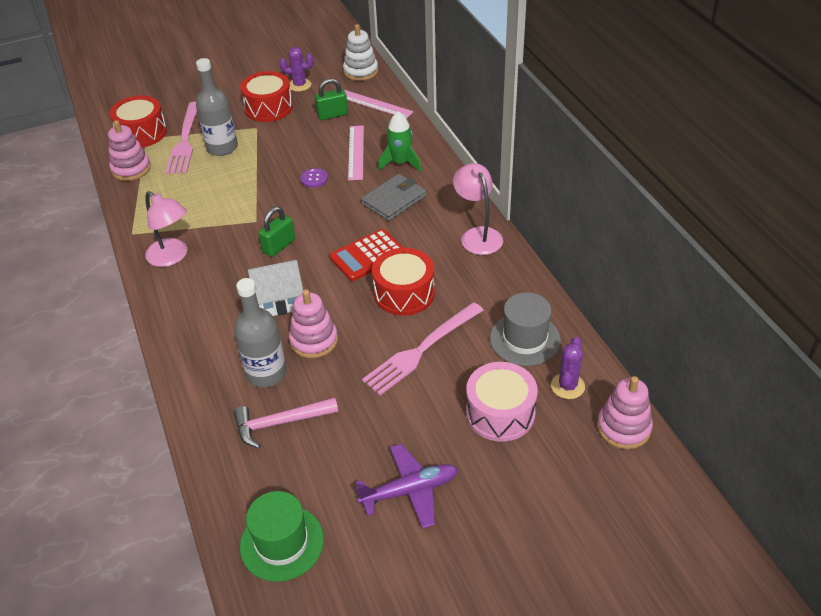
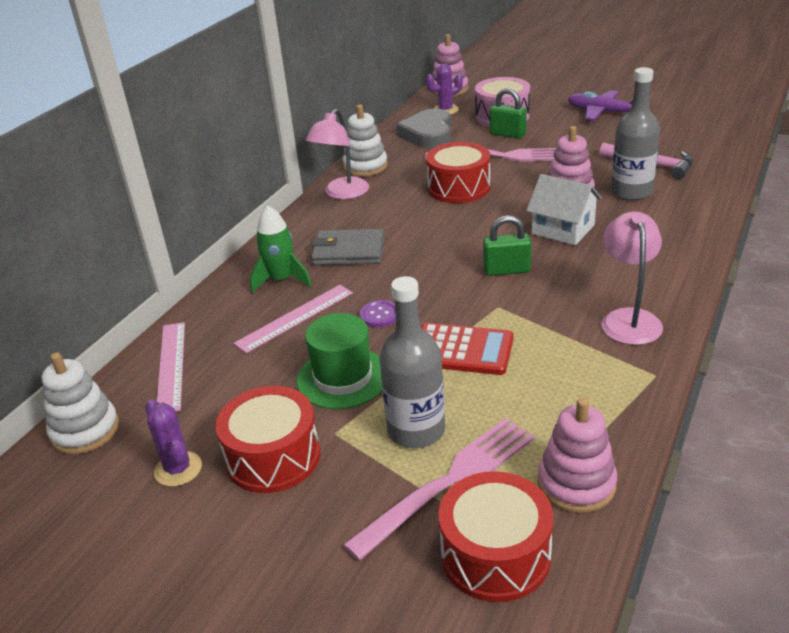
camera: 130 degrees left, 10 degrees down
(282, 543) = (708, 123): green hat -> green hat (343, 378)
(332, 115) = (232, 384): green padlock -> green padlock (507, 134)
(368, 255) = (443, 223): red calculator -> red calculator (462, 350)
(508, 269) = (365, 166): none -> white stacking toy
(525, 339) = (428, 134): grey hat -> grey heart

